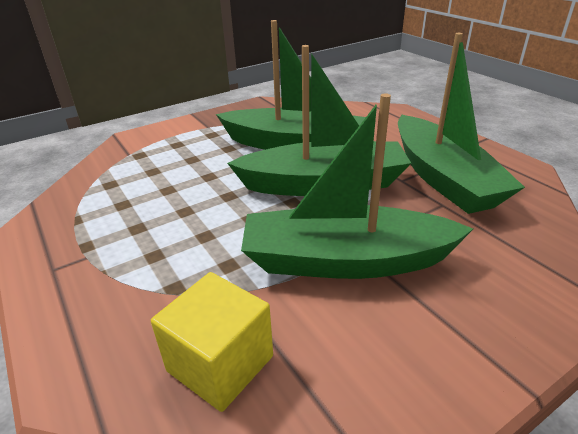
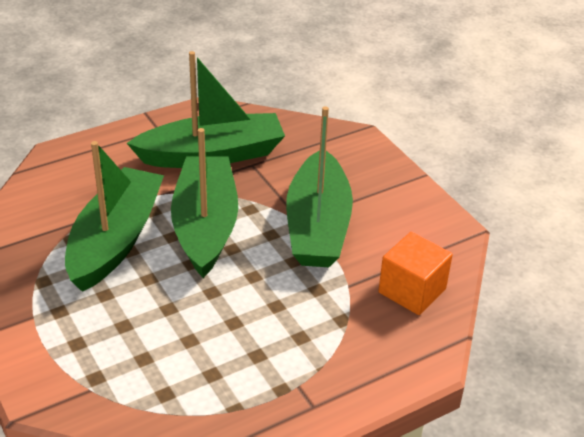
camera: 90 degrees left, 5 degrees up
(220, 363) = (412, 291): yellow cube -> orange cube

